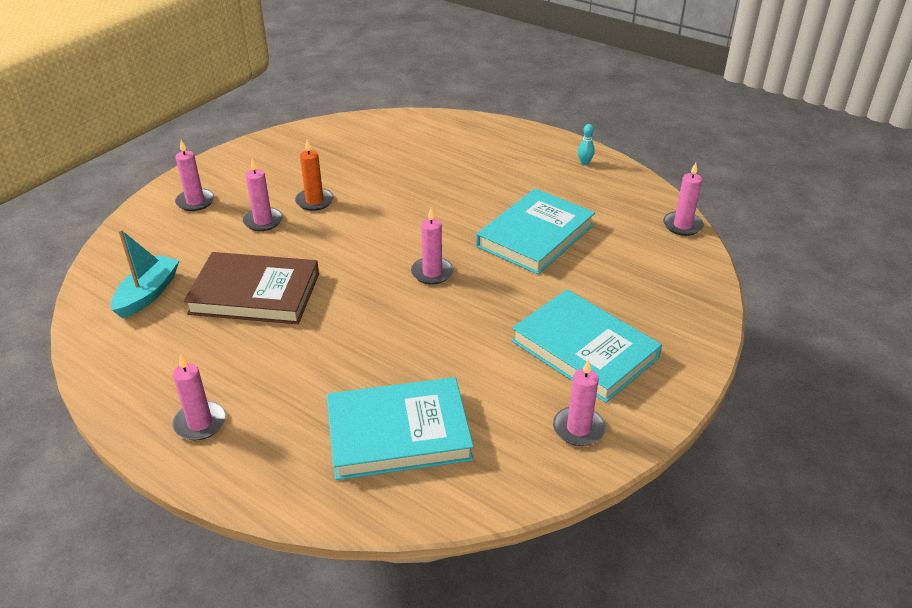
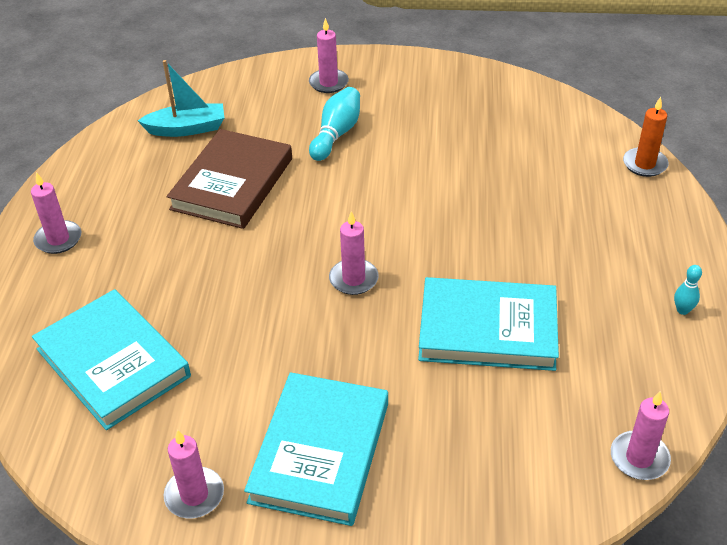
camera: 60 degrees right, 5 degrees up
(255, 293) = (232, 184): brown book -> brown book turned 45 degrees clockwise
(263, 221) = (336, 134): pink candle -> turquoise bowling pin
(314, 201) = (396, 147): orange candle -> orange candle (644, 164)

